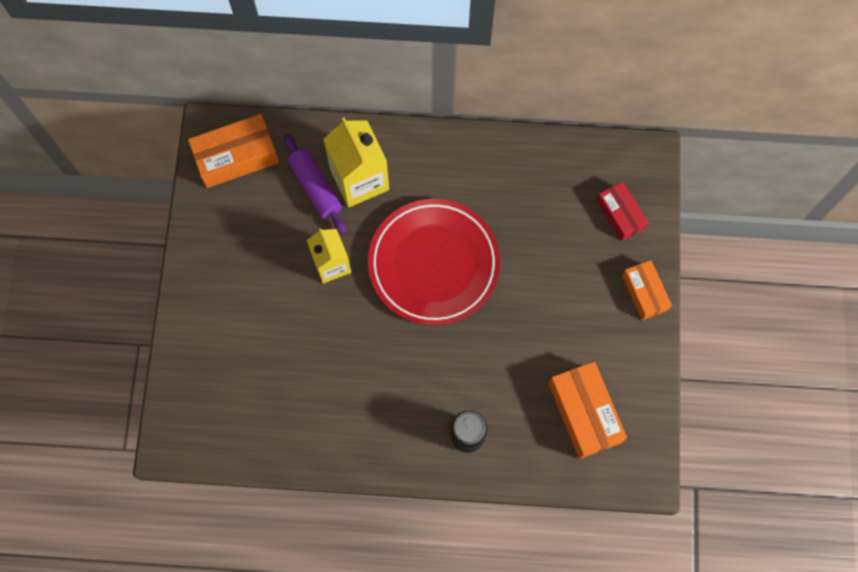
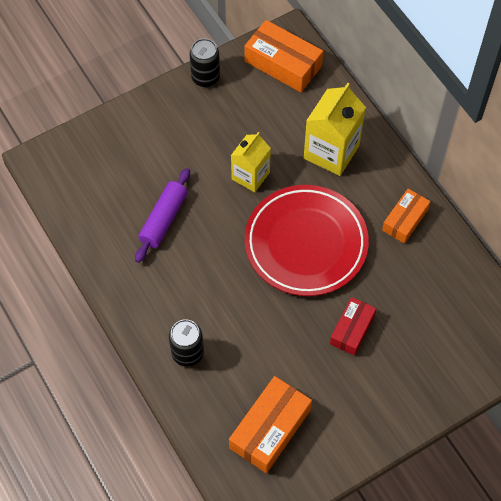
camera: 55 degrees right, 10 degrees down
(197, 234) = (205, 78): none -> black can
(315, 187) = (301, 128): purple rolling pin -> purple rolling pin (163, 219)
(620, 214) = (457, 353): red box -> red box (352, 329)
(644, 293) = (406, 413): orange box -> orange box (405, 220)

